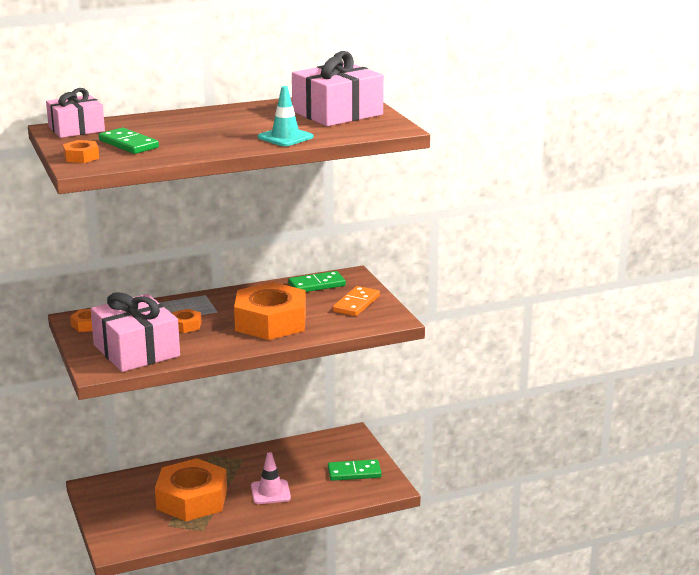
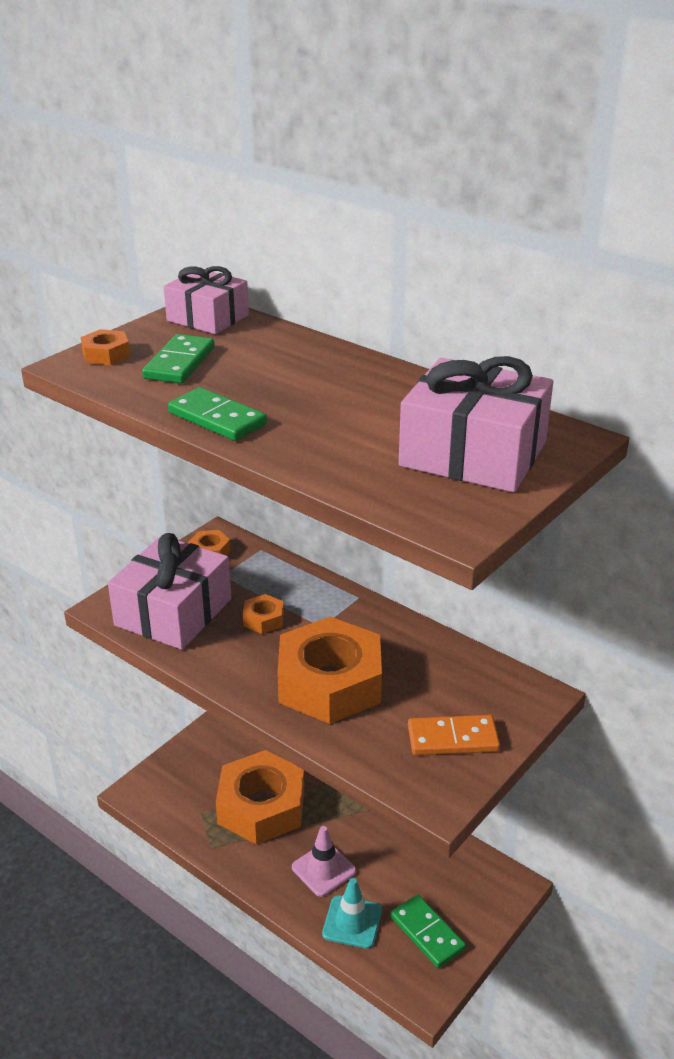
camera: 60 degrees right, 10 degrees up
(285, 137) = (312, 451): turquoise traffic cone -> turquoise traffic cone (352, 922)
(317, 285) = (474, 676): green domino -> green domino (217, 418)

